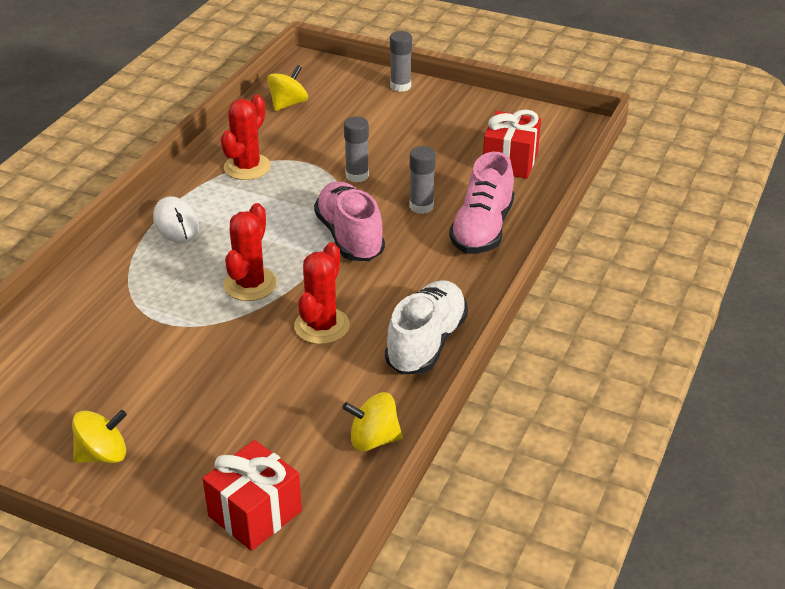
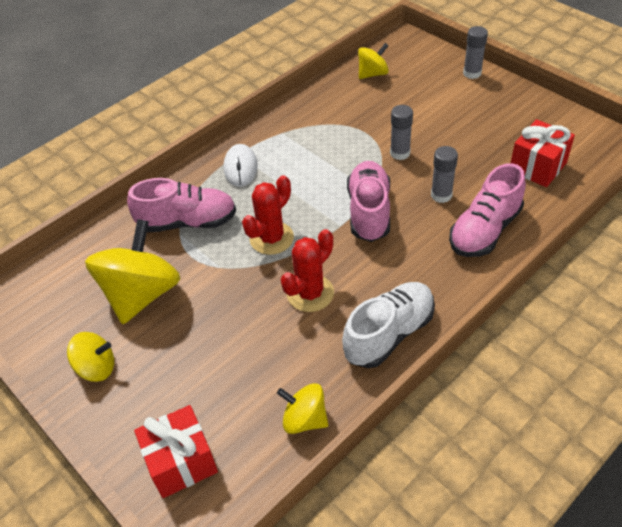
camera: 25 degrees right, 10 degrees up
(120, 371) = (141, 294): none -> yellow spinning top
(139, 289) = (188, 222): none -> pink shoe
(247, 167) = (316, 127): red cactus -> none

